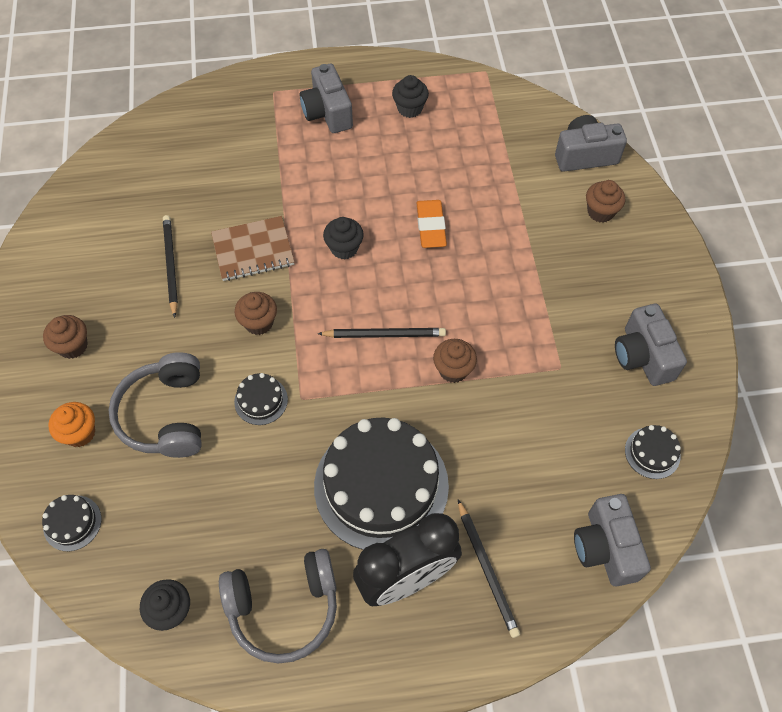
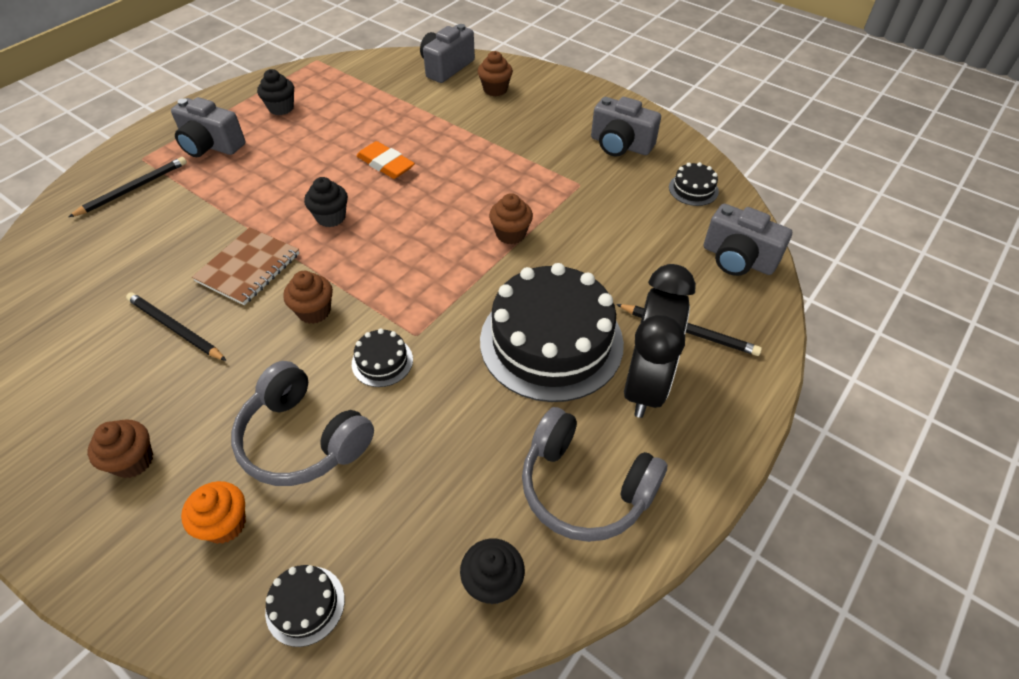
camera: 45 degrees left, 10 degrees down
(284, 608) = (584, 487): grey headphones -> grey headphones turned 90 degrees clockwise
(384, 334) = (432, 248): black pencil -> black pencil (133, 189)

